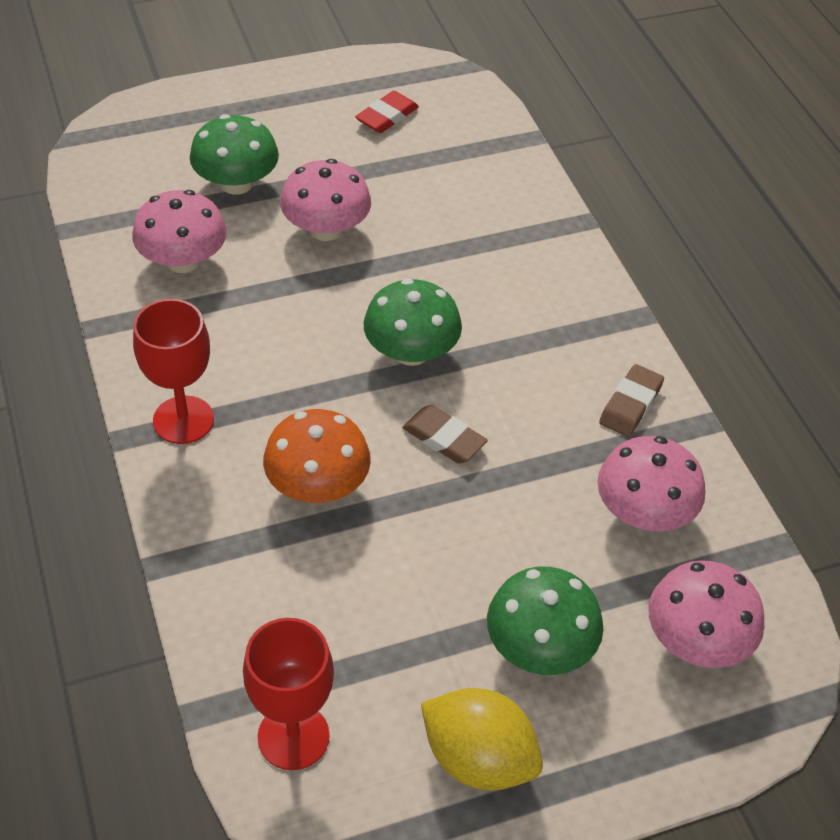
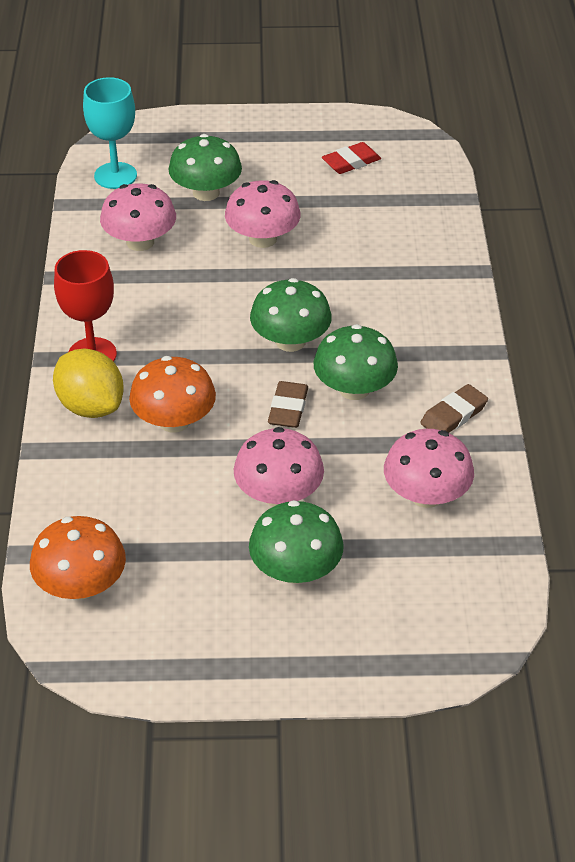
camera: 20 degrees right, 5 degrees down
(119, 181) = (115, 176): none -> turquoise goblet
(293, 736) = (81, 585): red goblet -> orange mushroom
(444, 438) = (288, 408): brown eraser -> brown eraser turned 45 degrees clockwise
(478, 759) = (212, 633): yellow lemon -> yellow lemon (91, 406)
(508, 396) = (354, 389): none -> green mushroom
(696, 640) = (425, 594): pink mushroom -> pink mushroom (278, 494)

